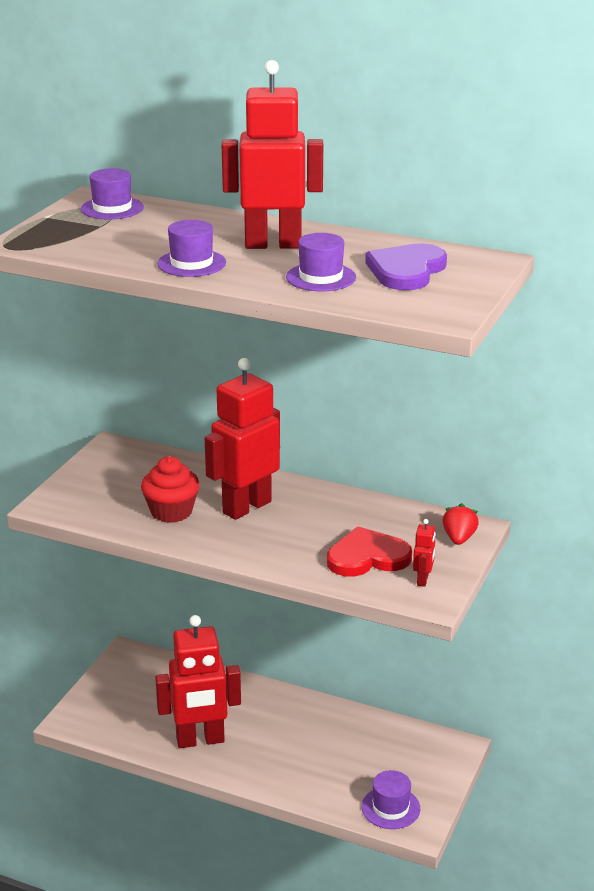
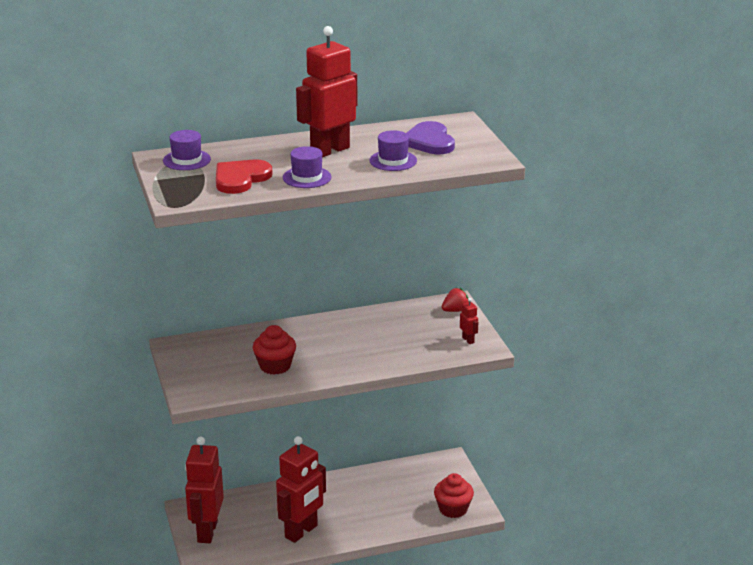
camera: 40 degrees left, 0 degrees up
(246, 507) = (315, 344): red robot -> red robot (207, 532)
(367, 557) = (423, 341): red heart -> red heart (240, 179)
(390, 808) = (453, 509): purple hat -> red cupcake
(459, 538) = (455, 310): red strawberry -> red strawberry turned 90 degrees clockwise

